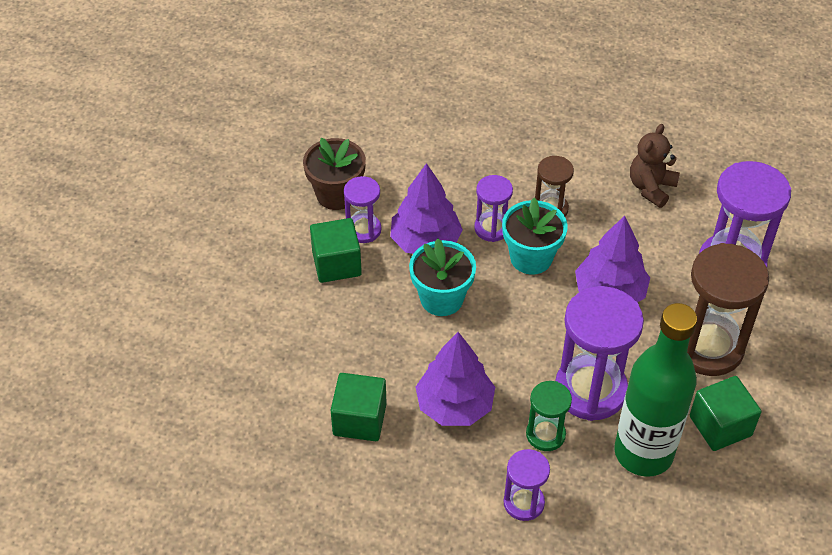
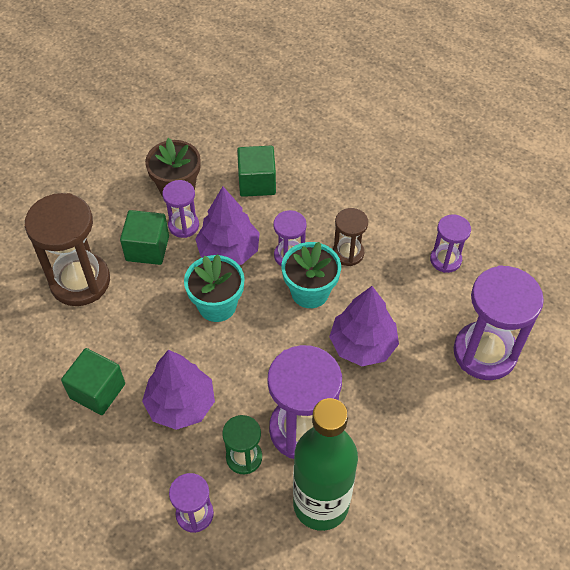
camera: 20 degrees right, 5 degrees up
(651, 188) = (445, 260): brown teddy bear -> purple hourglass
(708, 347) = (426, 424): brown hourglass -> brown hourglass (80, 281)
(720, 426) = (402, 502): green cube -> green cube (257, 182)

